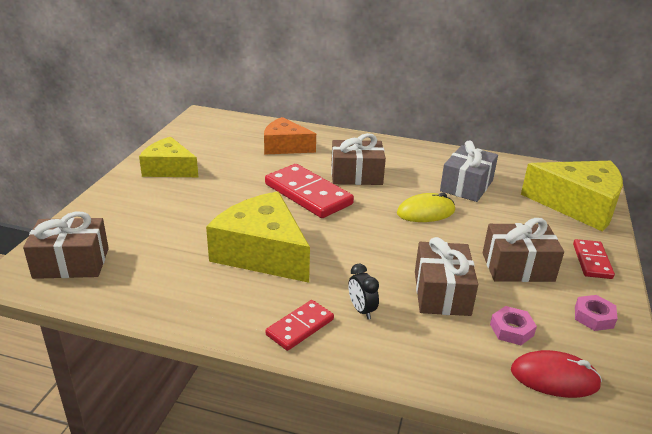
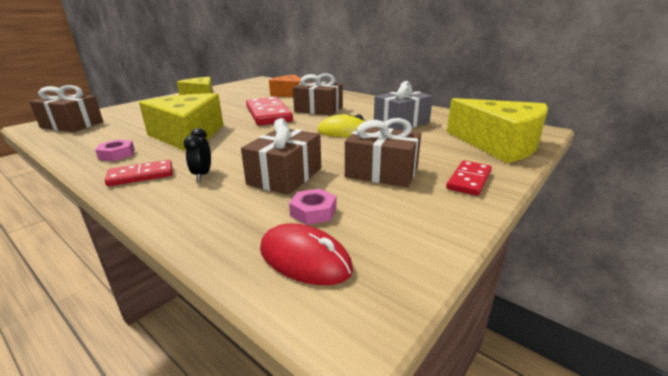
camera: 25 degrees right, 5 degrees down
(593, 317) = (418, 220): pink nut -> pink nut (117, 154)

